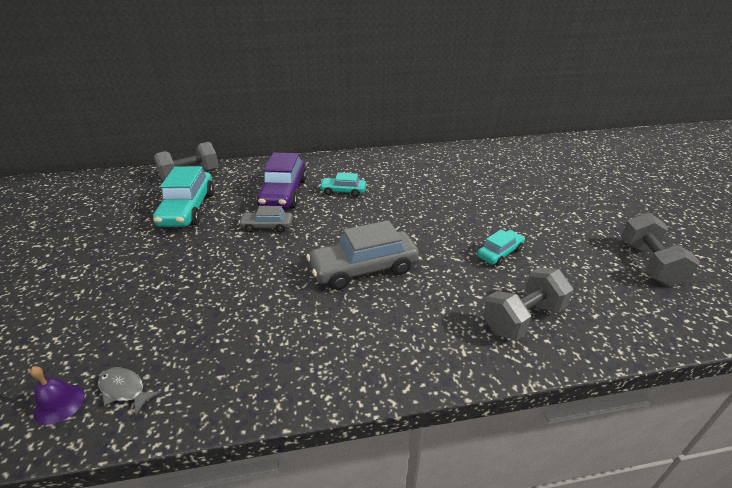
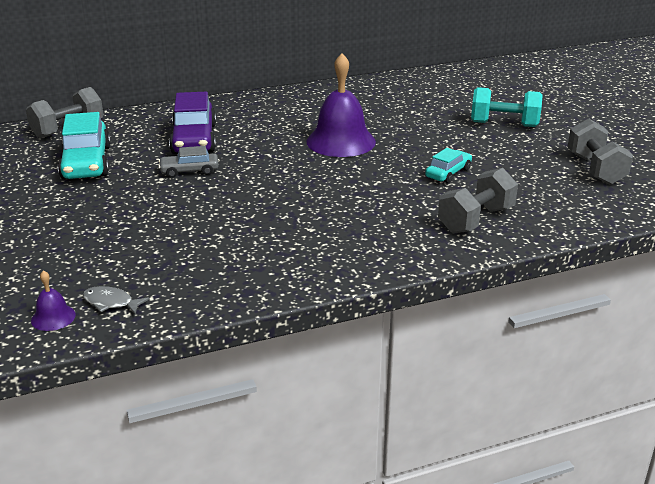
camera: 10 degrees left, 5 degrees down
(343, 191) = (264, 132): turquoise car -> none
(363, 269) = (310, 197): grey car -> none
(406, 207) = (341, 141): none -> purple bell
(556, 201) = (504, 124): none -> turquoise dumbbell

